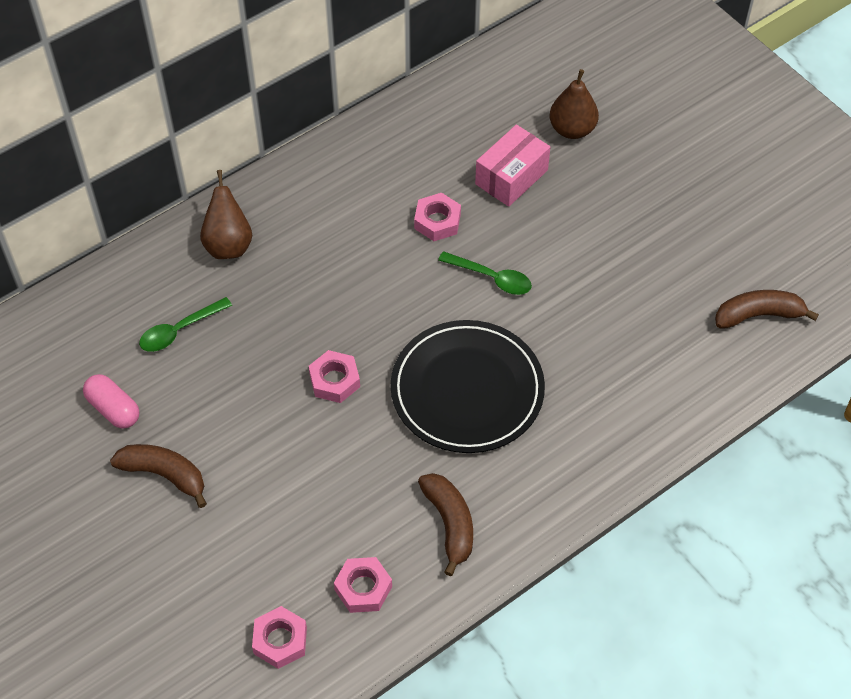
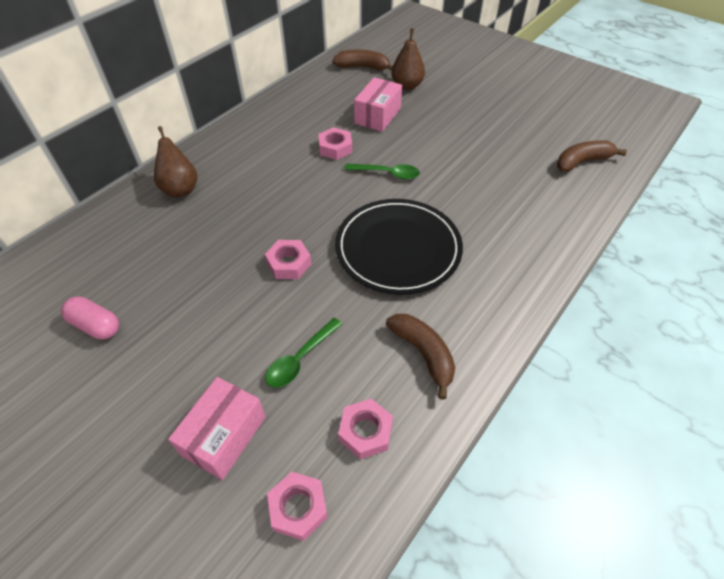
camera: 15 degrees left, 5 degrees down
(164, 475) = (151, 371): brown banana -> brown banana (363, 67)
(179, 330) = (149, 253): green spoon -> green spoon (300, 359)
(225, 558) = (224, 435): none -> pink box

